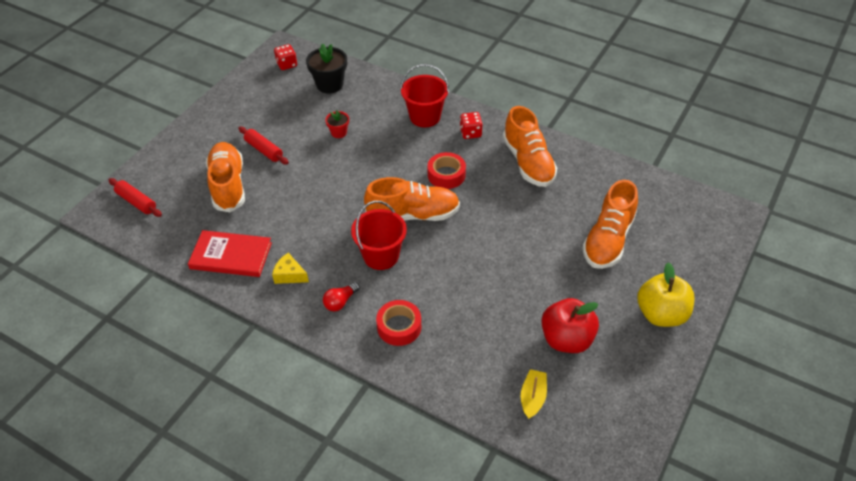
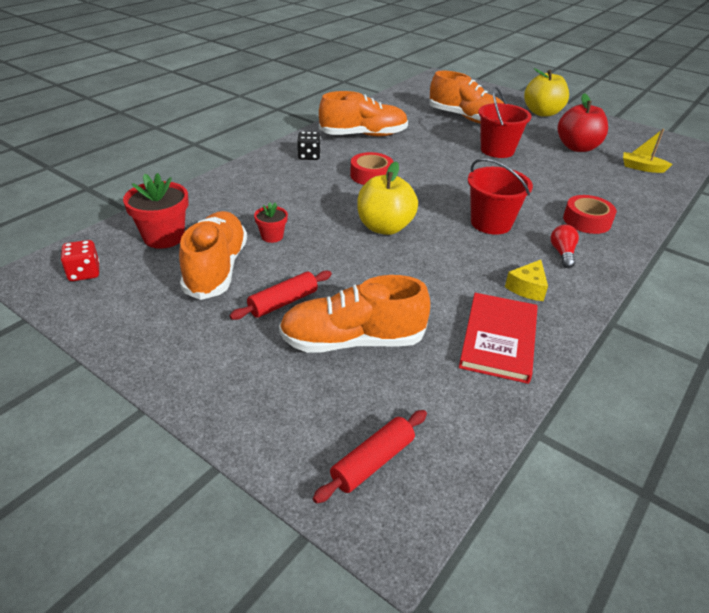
camera: 85 degrees left, 10 degrees down
(330, 84) = (164, 237): black flower pot -> red flower pot
(340, 302) = (562, 253): red light bulb -> red light bulb turned 135 degrees counterclockwise
(361, 190) = (384, 227): none -> yellow apple
(413, 215) = (429, 199): orange shoe -> orange shoe (216, 269)
(425, 117) = (269, 177): red bucket -> red bucket (497, 150)
(470, 133) = (309, 156): red dice -> black dice

